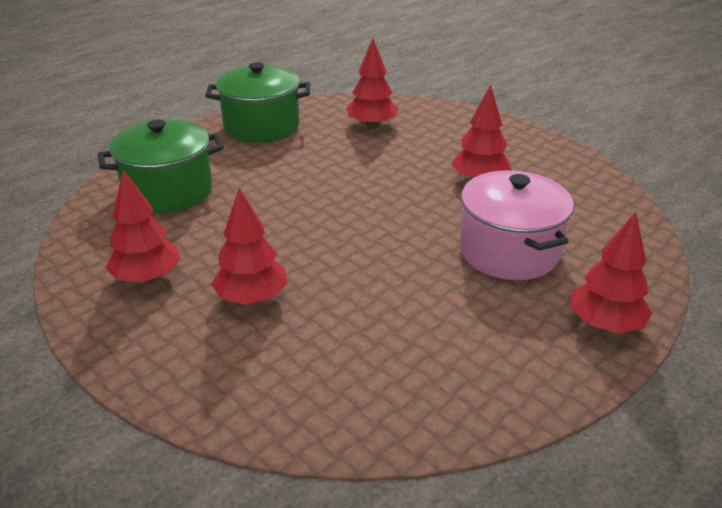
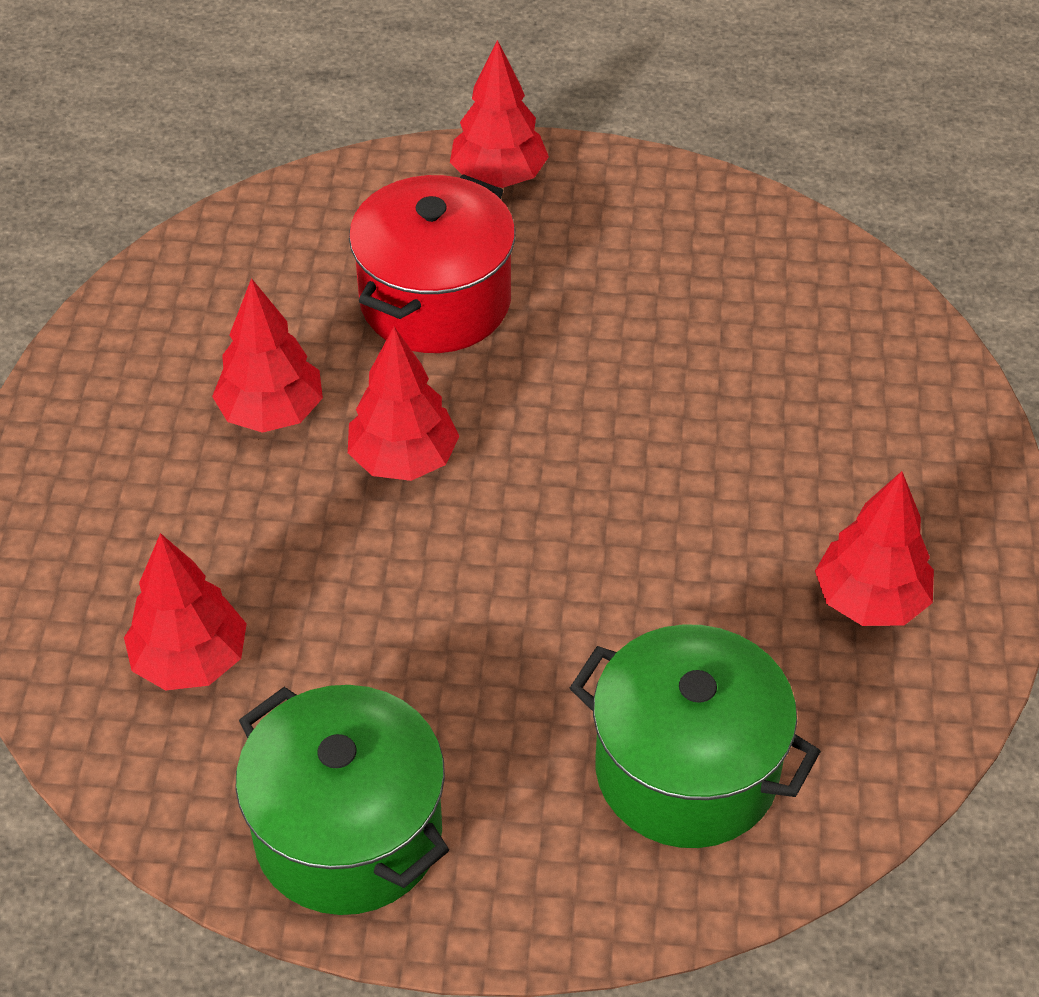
camera: 130 degrees left, 15 degrees up
(252, 298) = (780, 469): red tree -> red tree (403, 460)
(508, 251) = (435, 301): pink pot -> red pot

